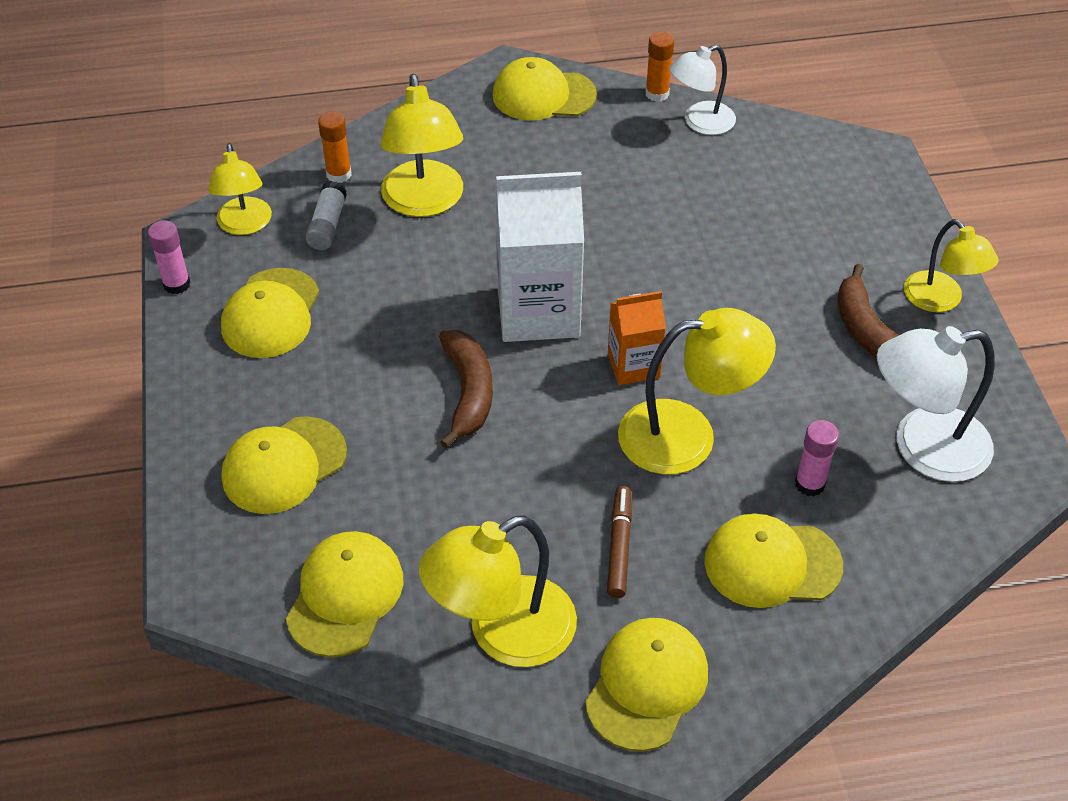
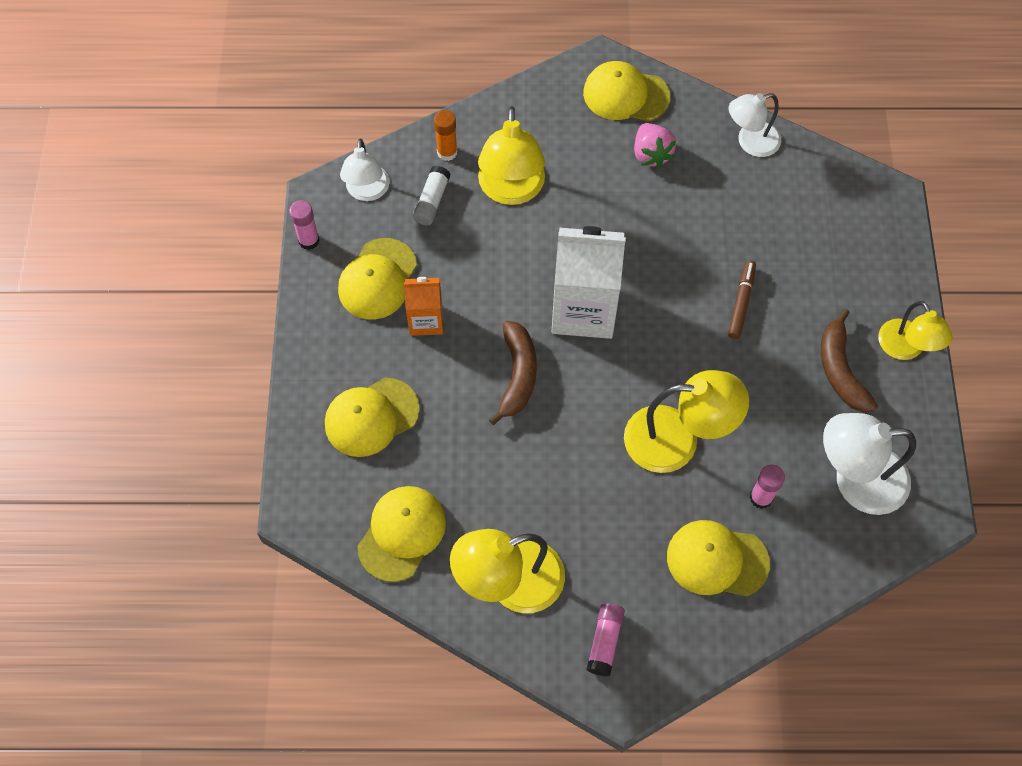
camera: 10 degrees right, 15 degrees up
(245, 225) = (367, 191): yellow lamp -> white lamp
(586, 147) = (651, 154): none -> pink strawberry
(619, 546) = (607, 526): brown marker -> brown marker (741, 302)
(633, 366) = (648, 371): orange carton -> orange carton (426, 320)
(646, 685) = (605, 641): yellow cap -> pink glue stick
(657, 94) = (720, 107): orange glue stick -> none

